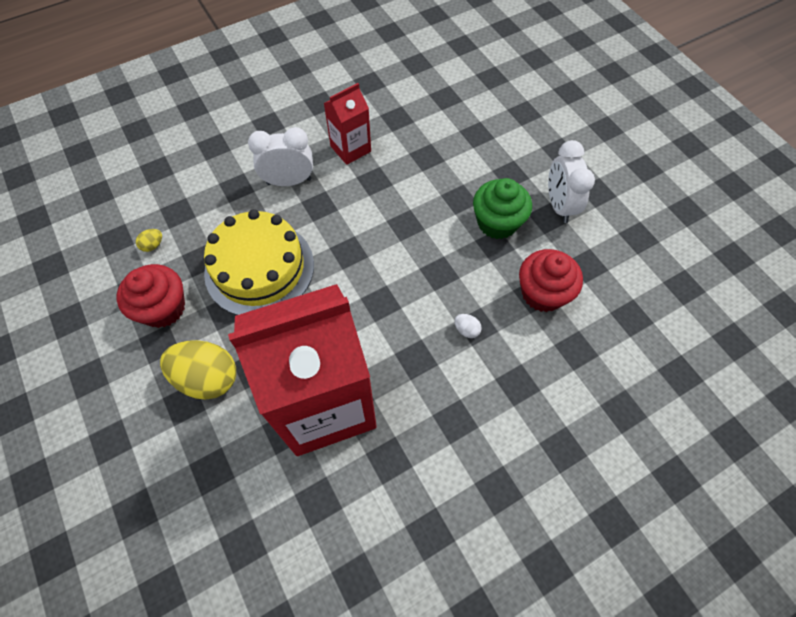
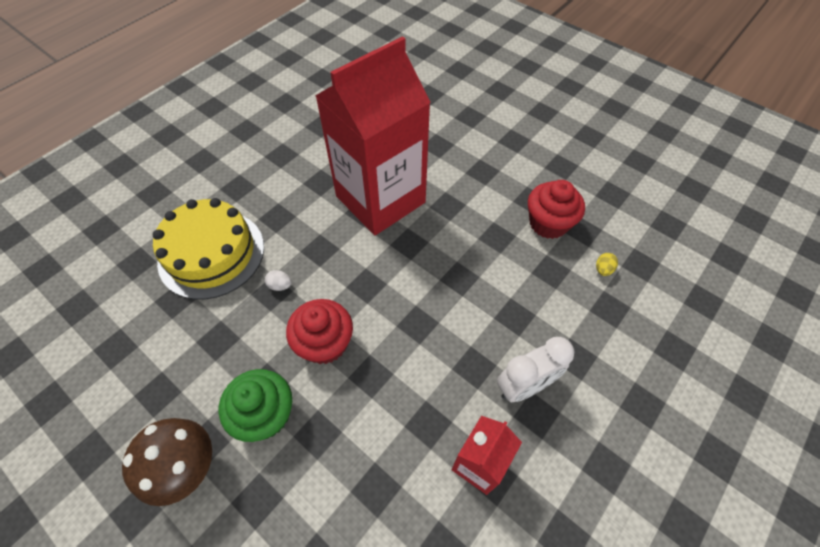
camera: 160 degrees right, 5 degrees down
(208, 378) = (476, 190): yellow egg -> none
(259, 268) = (492, 280): yellow cake -> yellow cake (211, 253)
(542, 293) = (208, 344): red cupcake -> red cupcake (325, 343)
(559, 205) = (189, 468): white clock -> brown mushroom

